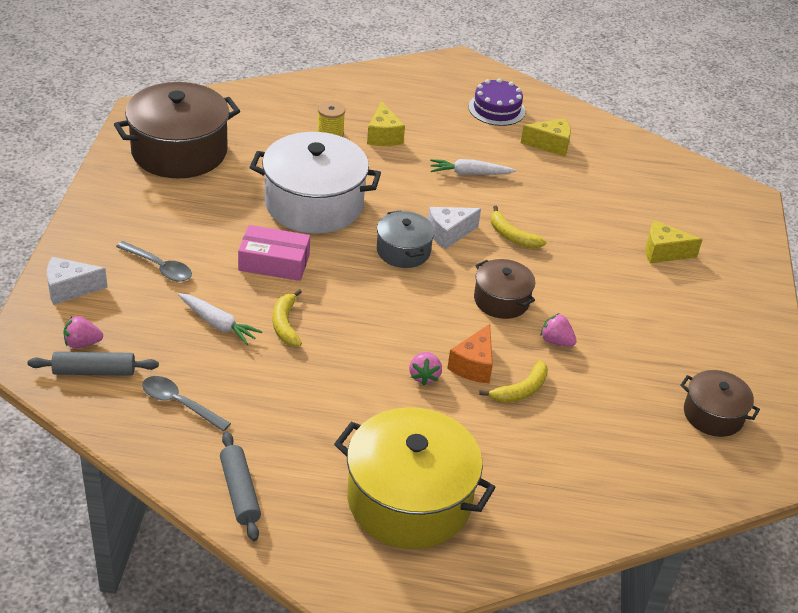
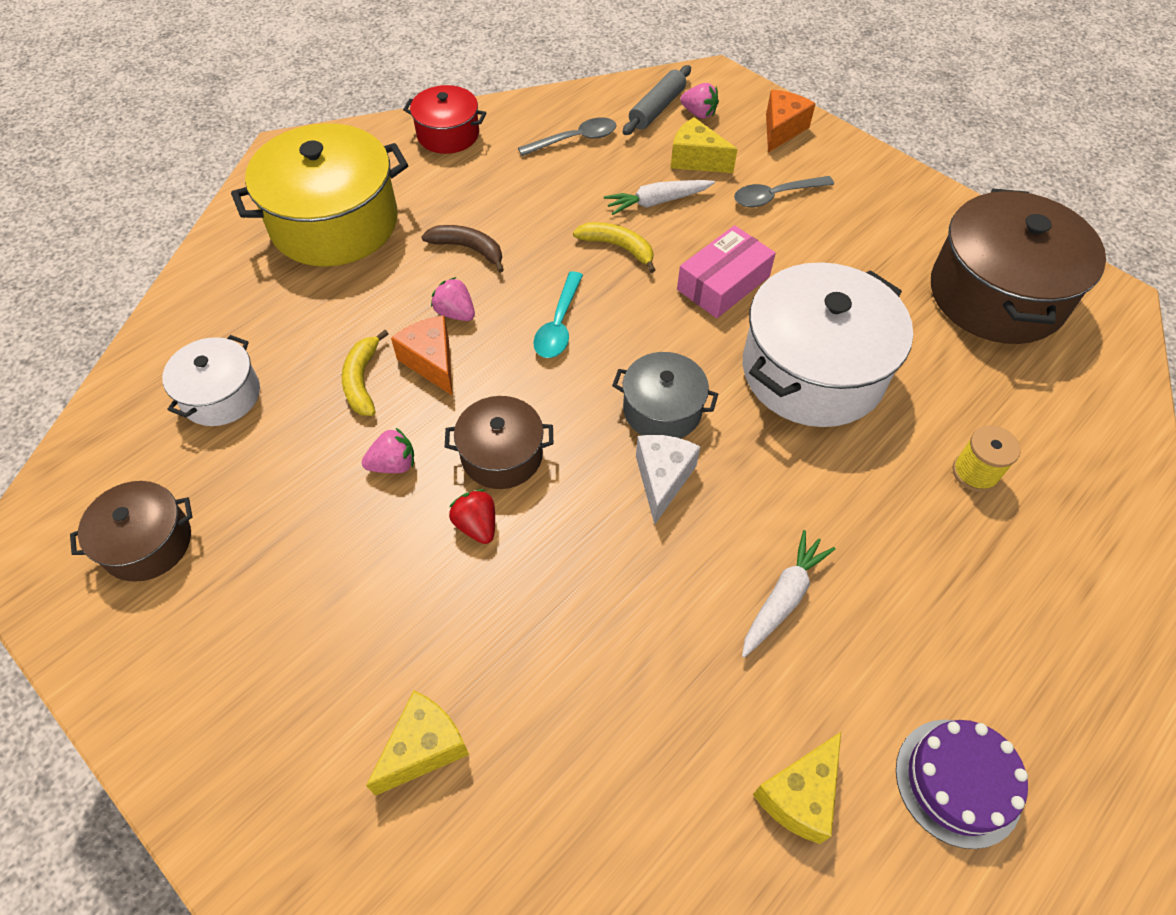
camera: 130 degrees right, 15 degrees up
(70, 289) = (781, 130): white cheese -> orange cheese
(82, 343) = (698, 113): pink strawberry -> pink strawberry turned 90 degrees clockwise
(240, 492) = (448, 134): grey rolling pin -> red pot
(360, 402) = (468, 249): none -> brown banana
(383, 136) = (940, 539): yellow cheese -> yellow cheese (696, 160)
(384, 321) = (558, 324): none -> turquoise spoon
(512, 236) = (607, 554): yellow banana -> none
(551, 289) = (477, 525): none -> red strawberry
(605, 453) = (221, 395): none -> white pot

